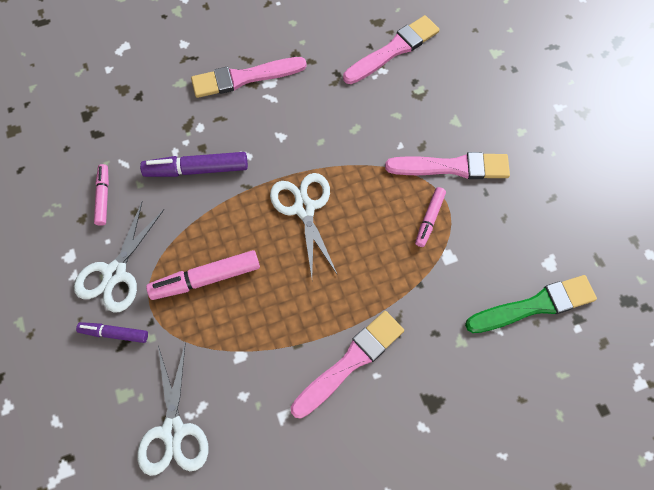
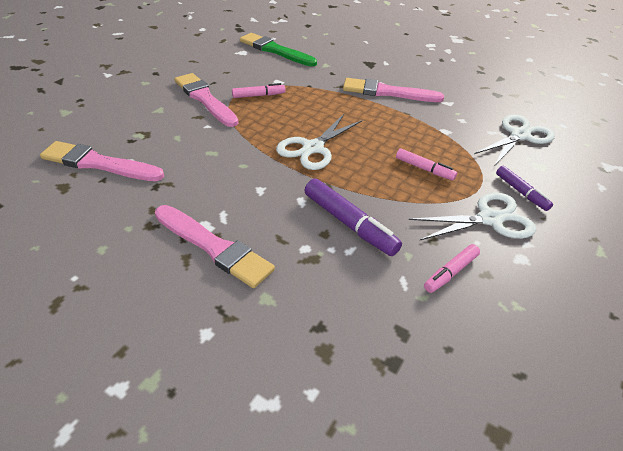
camera: 130 degrees left, 25 degrees down
(206, 278) = (424, 169): pink marker -> pink marker, size x0.61

